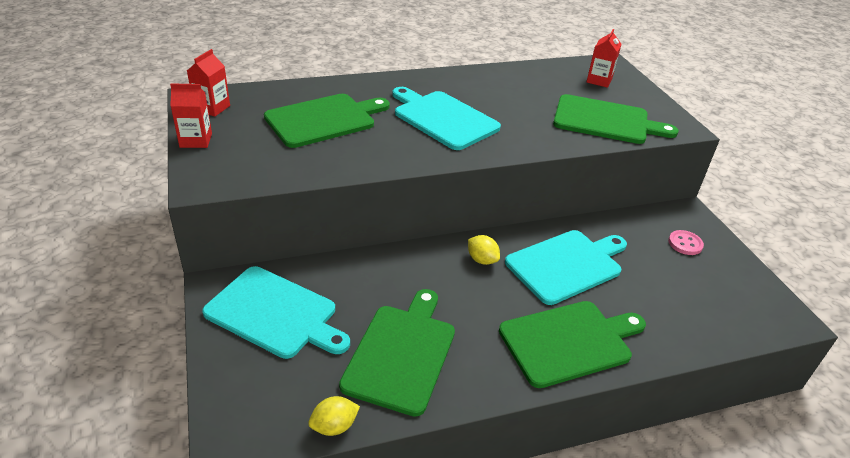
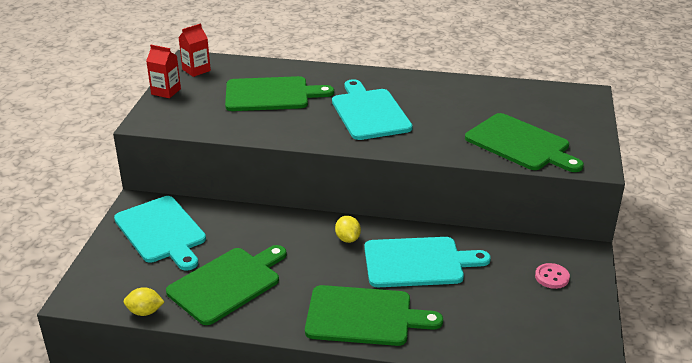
camera: 30 degrees right, 5 degrees down
(599, 80) = (556, 108): red carton -> none

